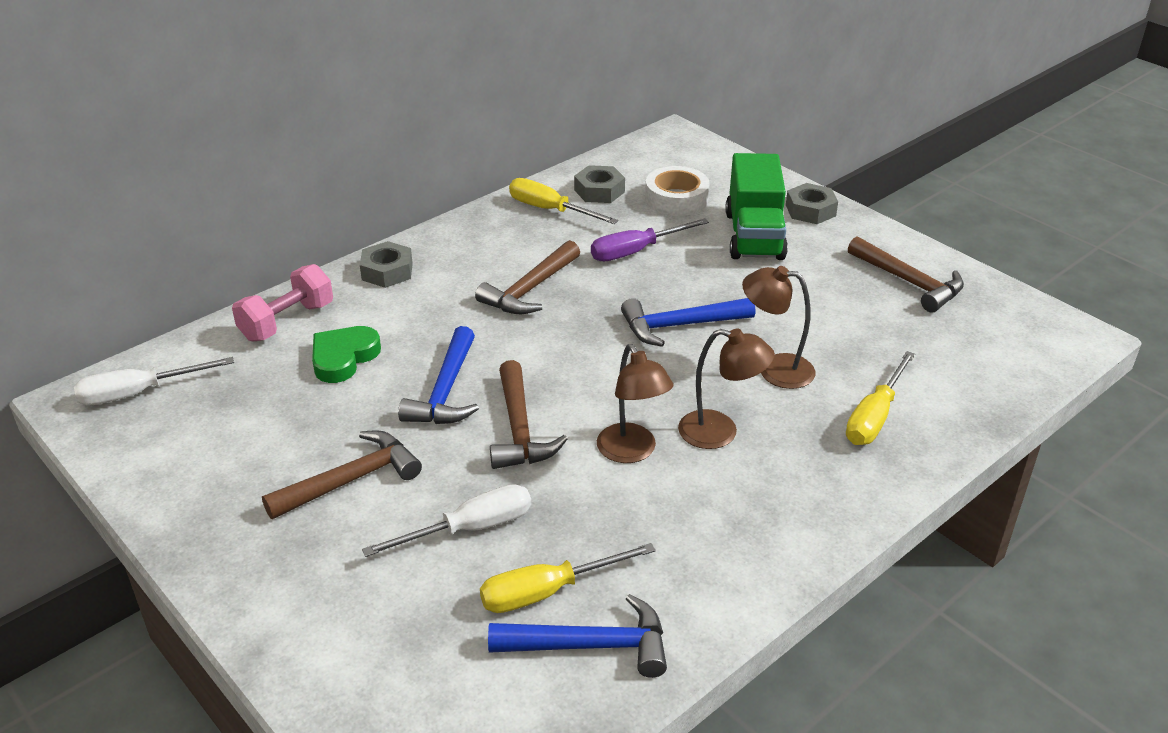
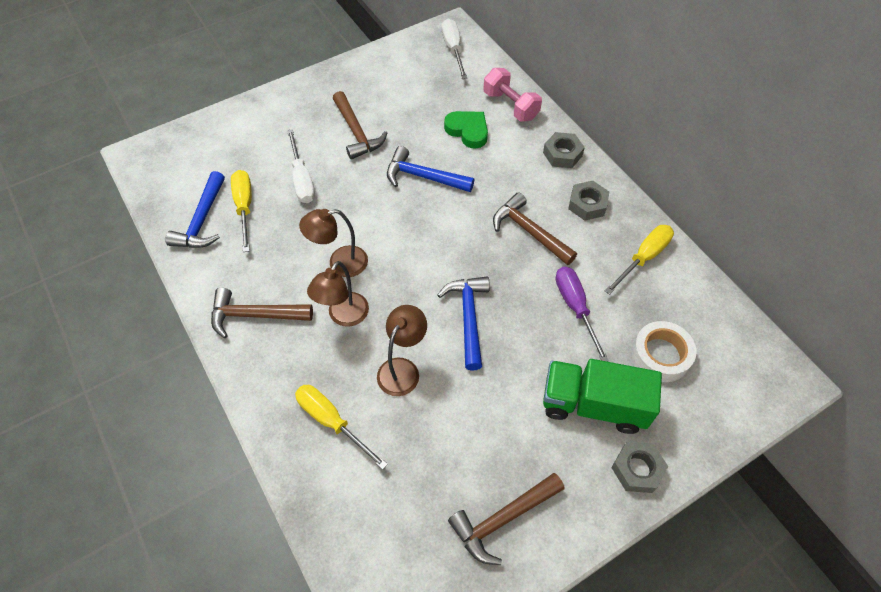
camera: 100 degrees right, 20 degrees up
(519, 429) = (378, 209): brown hammer -> brown hammer (255, 315)
(599, 191) = (675, 297): grey nut -> grey nut (587, 204)

